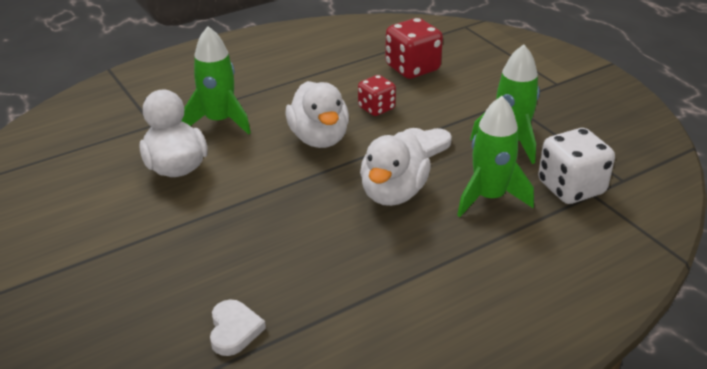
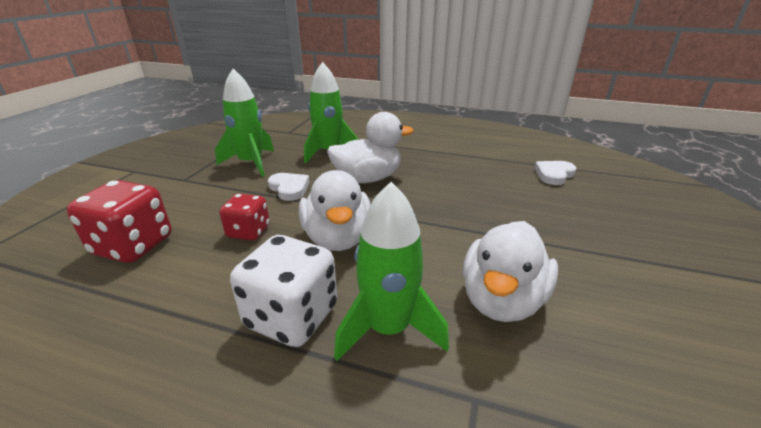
camera: 130 degrees left, 5 degrees down
(319, 138) = (337, 238): white duck -> white duck turned 135 degrees clockwise
(571, 188) = (289, 137): white dice -> white dice (292, 317)

